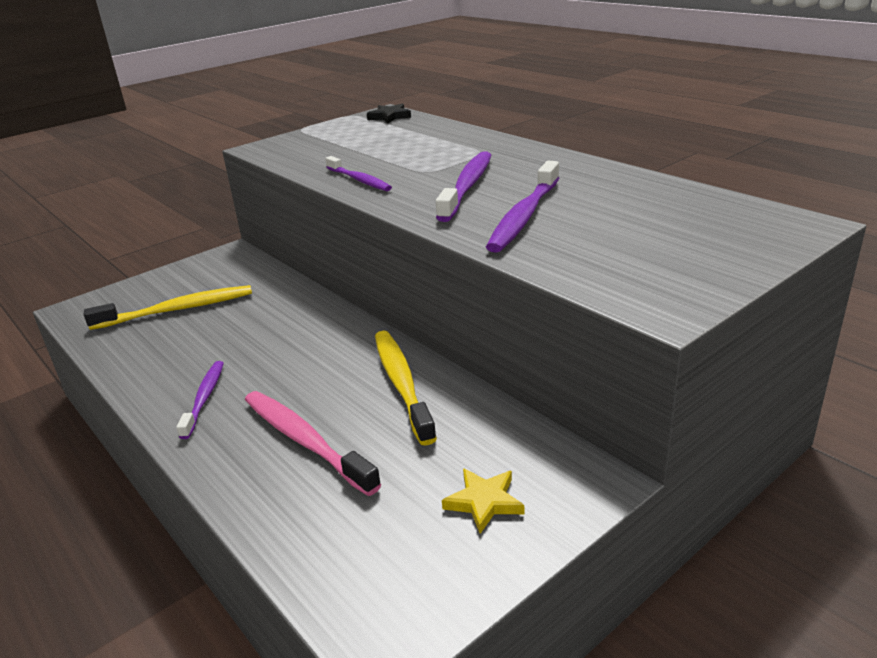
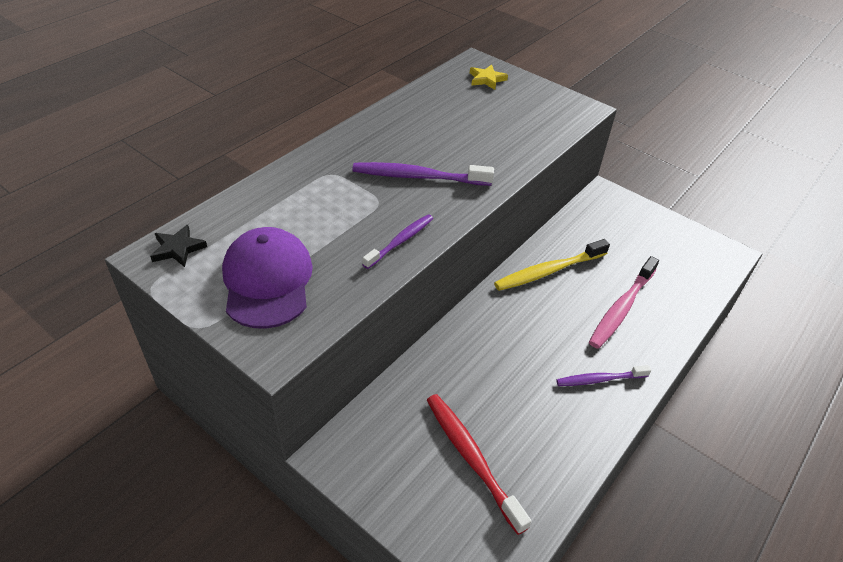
camera: 105 degrees left, 15 degrees up
(177, 310) = (471, 458): yellow toothbrush -> red toothbrush
(336, 141) = (267, 281): none -> purple cap
(484, 502) = (636, 229): yellow star -> yellow star (487, 79)
(524, 216) = (475, 149): purple toothbrush -> none

